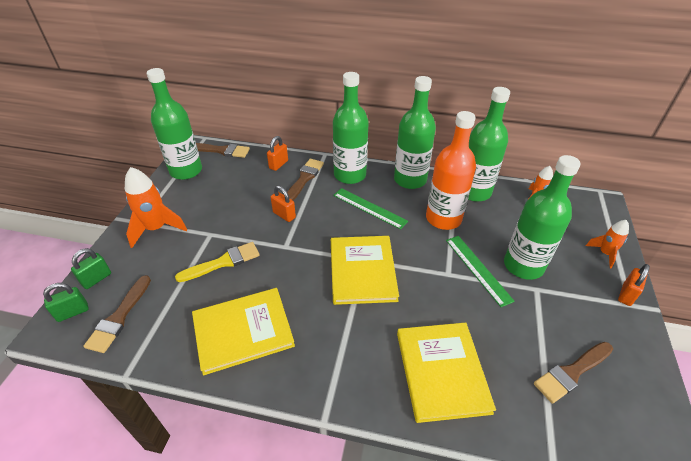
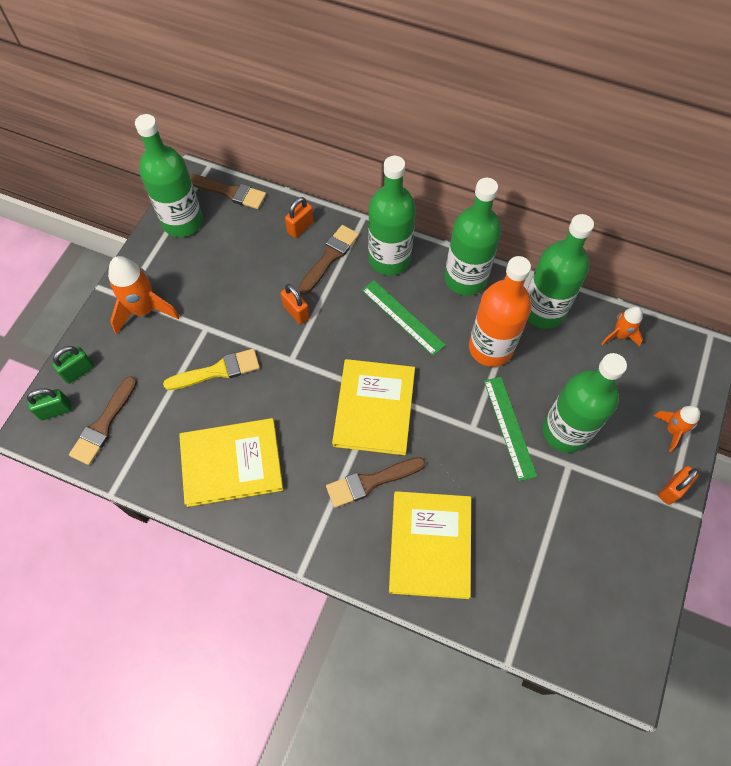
camera: 10 degrees right, 20 degrees up
(571, 373) = (567, 570): brown brush -> brown brush (370, 482)

